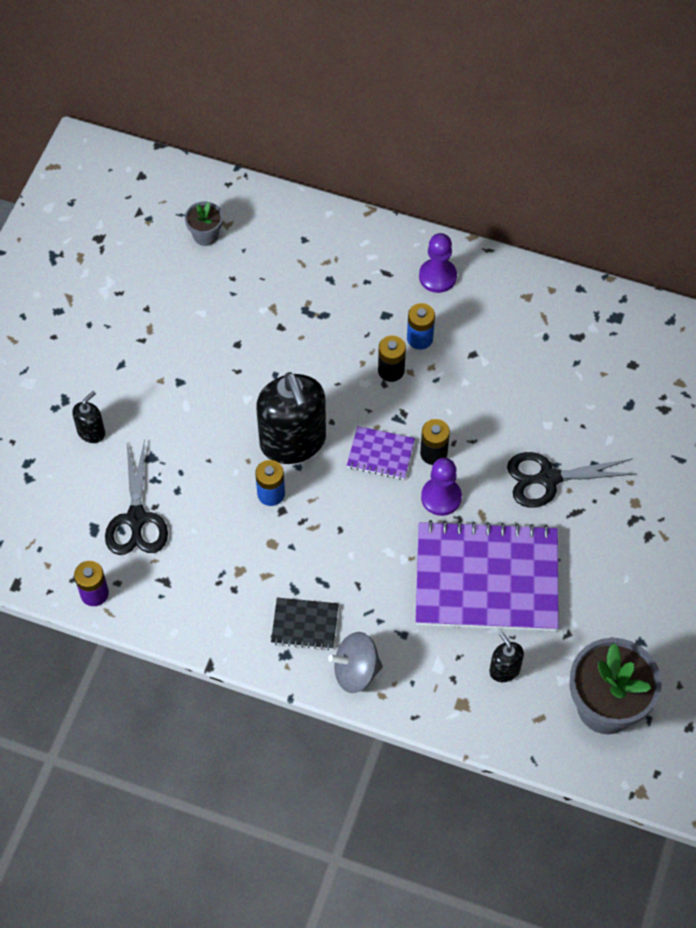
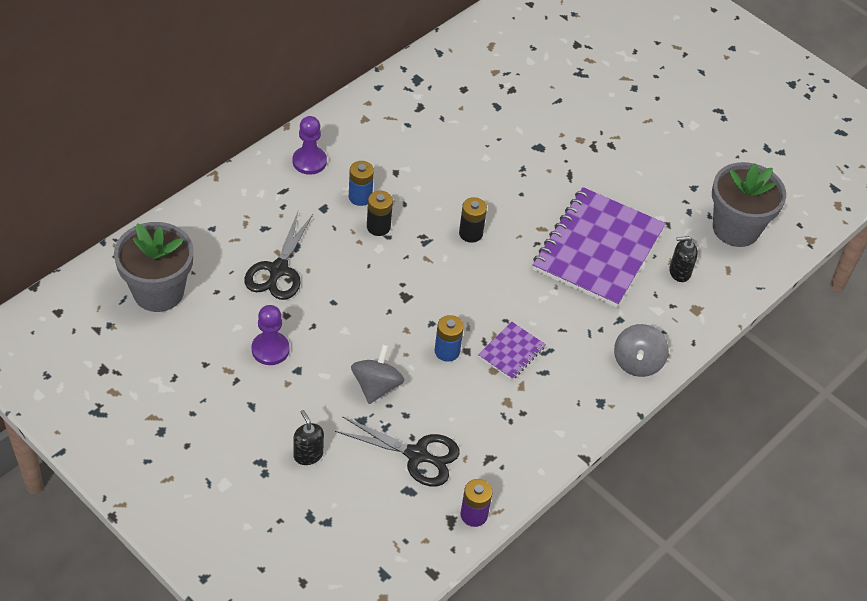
camera: 70 degrees left, 10 degrees down
(196, 452) = (376, 386): none -> grey spinning top
(206, 235) = (158, 291): grey flower pot -> grey flower pot, size x2.04
(293, 442) = (406, 316): black soap dispenser -> none
(305, 624) = (579, 378): black notebook -> none
(380, 454) = (451, 266): purple notebook -> purple notebook (511, 352)
(441, 497) = (512, 246): purple pawn -> purple pawn (270, 349)
(548, 478) = (532, 177): black scissors -> black scissors (278, 270)

